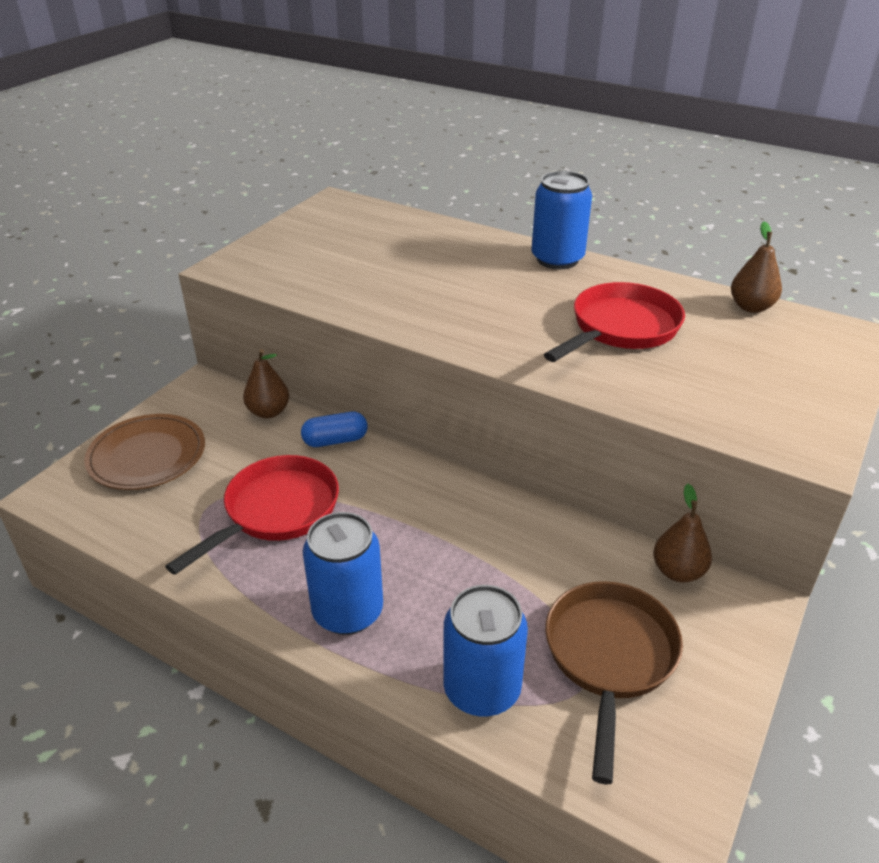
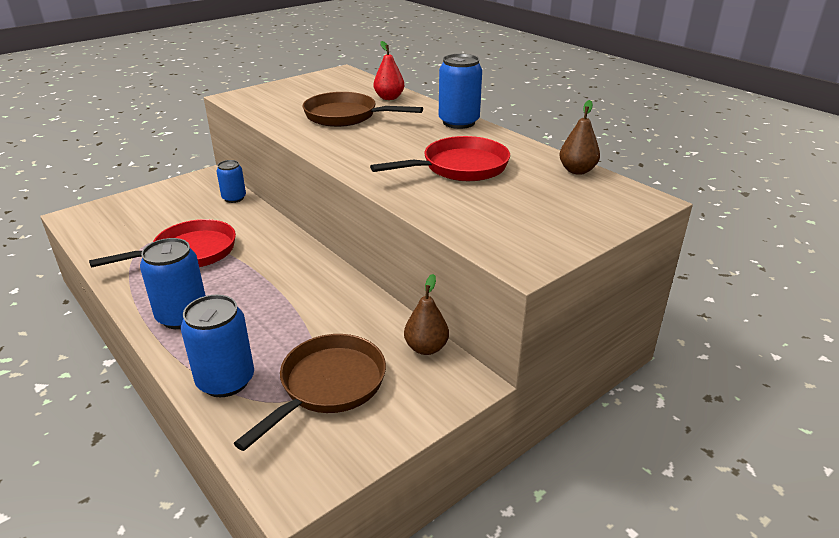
camera: 20 degrees right, 5 degrees down
(147, 455) = (142, 207): brown plate -> none
(268, 412) = (234, 198): brown pear -> blue can
(335, 440) = (261, 221): blue capsule -> none
(409, 274) = (345, 116): none -> brown pan
(437, 234) = (389, 98): none -> red pear

